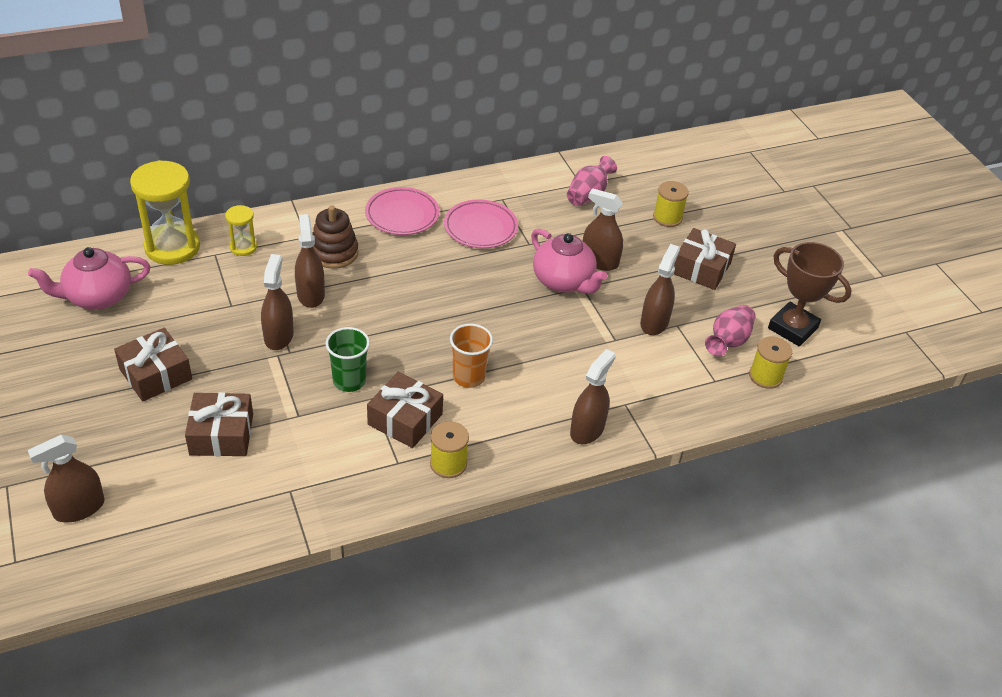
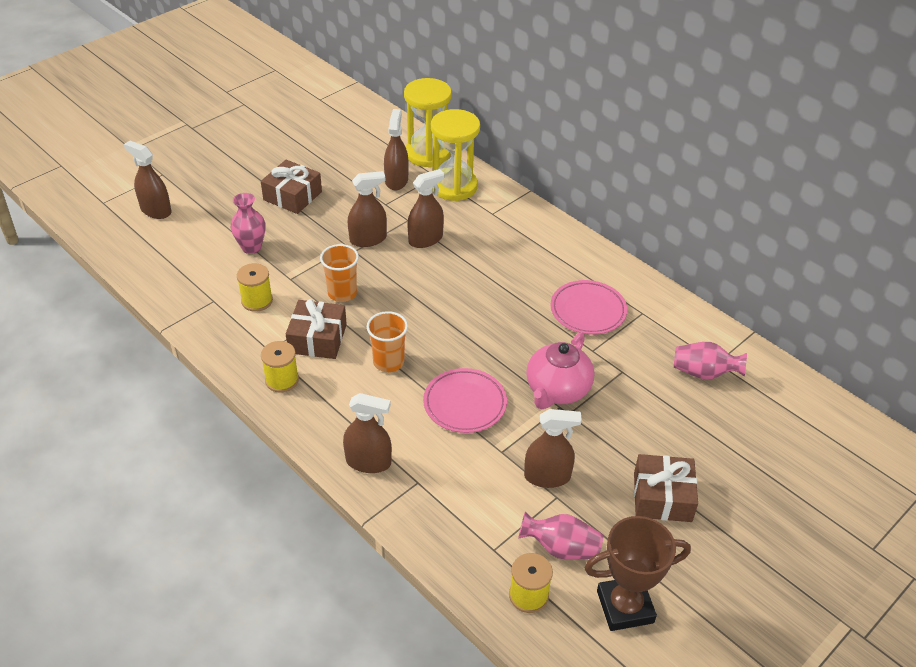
camera: 70 degrees right, 0 degrees up
(97, 297) = (352, 142): pink teapot -> none
(221, 434) = (251, 247): brown gift -> pink vase
(243, 247) = (454, 186): yellow hourglass -> yellow hourglass, size x2.00
(334, 253) = (484, 235): brown stacking toy -> none
(349, 381) = (342, 293): green cup -> orange cup
(402, 215) = (564, 257): pink plate -> pink plate (465, 404)
(599, 261) = (607, 409): brown spray bottle -> brown spray bottle (396, 180)
(667, 217) = (723, 447): yellow spool -> yellow spool (257, 301)
(792, 328) = (625, 607): brown trophy -> brown trophy turned 60 degrees clockwise

